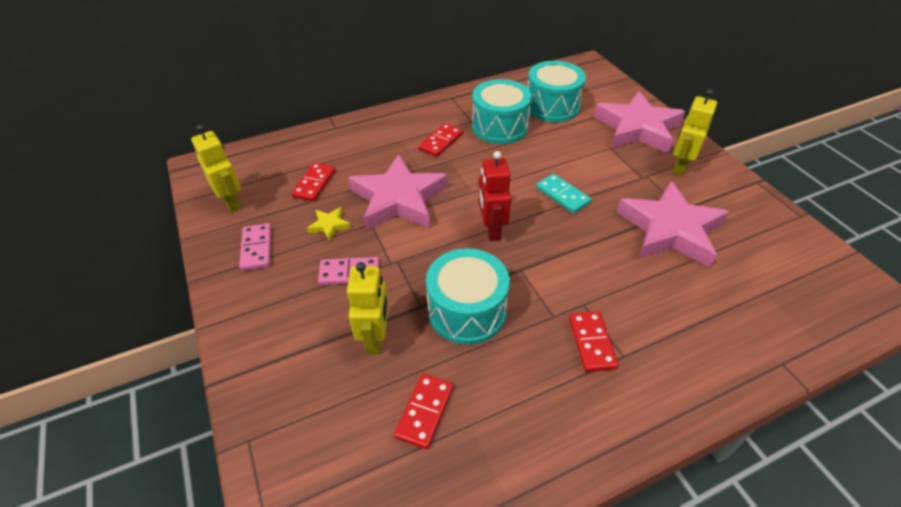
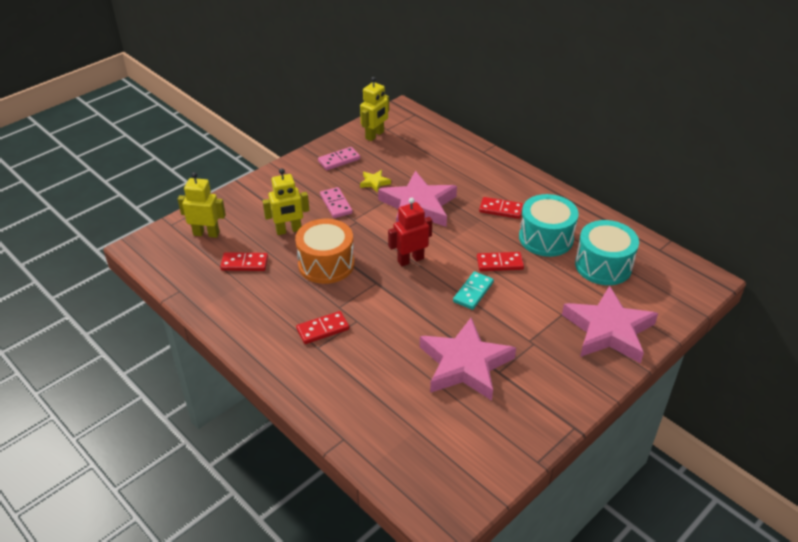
camera: 70 degrees right, 5 degrees down
(314, 184) = (412, 163): red domino -> red domino (500, 263)
(467, 311) = (326, 264): turquoise drum -> orange drum
(679, 166) = (563, 366): yellow robot -> yellow robot (206, 233)

